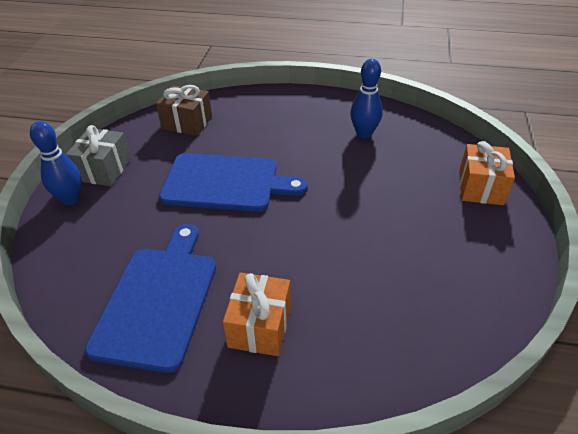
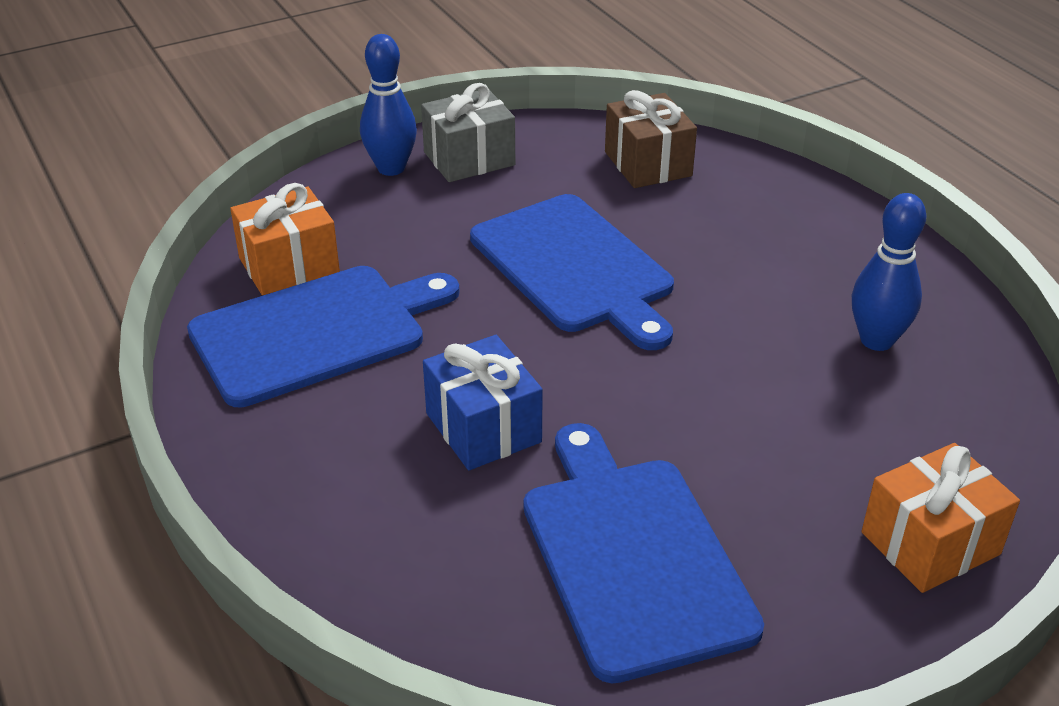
camera: 50 degrees right, 5 degrees down
(260, 326) = (363, 439): orange gift -> orange gift (289, 265)
(297, 275) = (483, 428): none -> blue gift
(422, 273) = (632, 556): none -> blue cutting board

